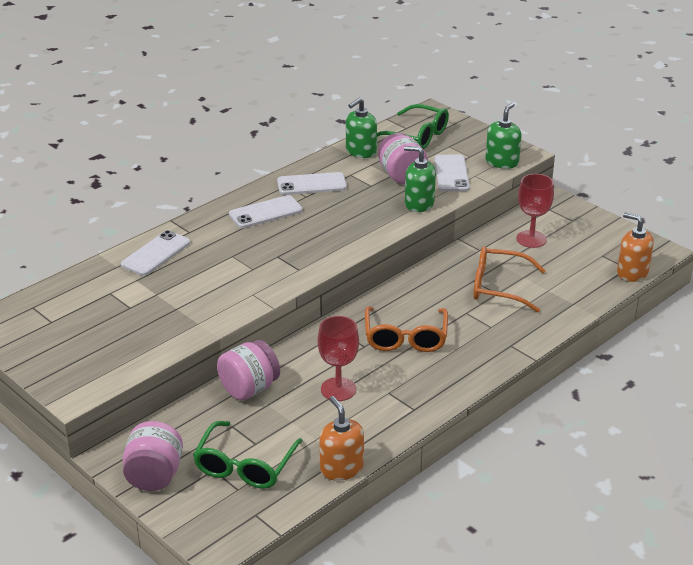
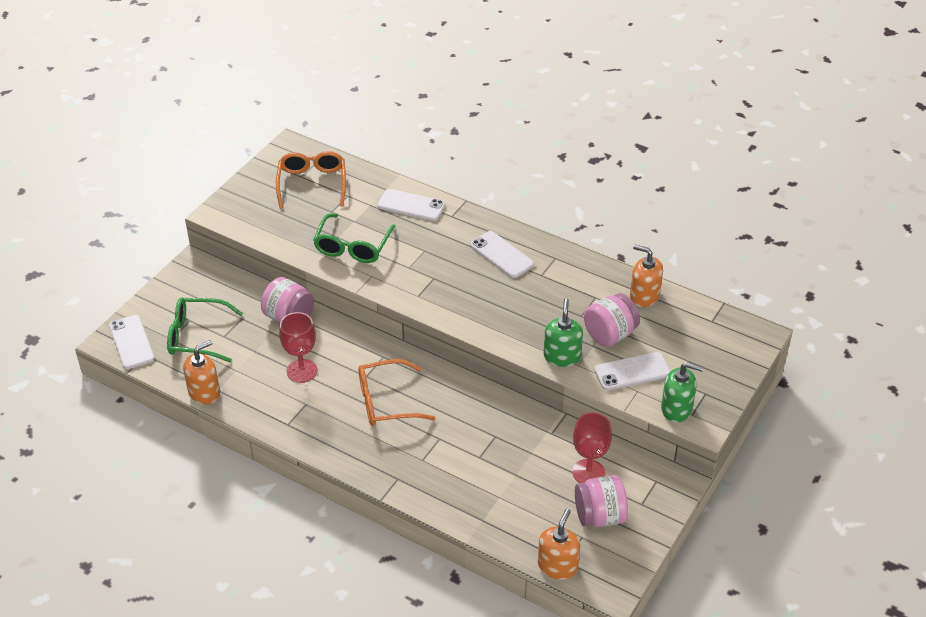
camera: 75 degrees right, 10 degrees up
(154, 476) = (177, 291): pink jar -> pink jar (599, 516)
(311, 184) = (564, 274): white phone -> white phone (131, 342)
(361, 151) = (644, 296): green soap dispenser -> orange soap dispenser
(417, 136) = (698, 332): green glasses -> green glasses (352, 247)
(498, 287) = (490, 457): orange glasses -> orange glasses (312, 183)

